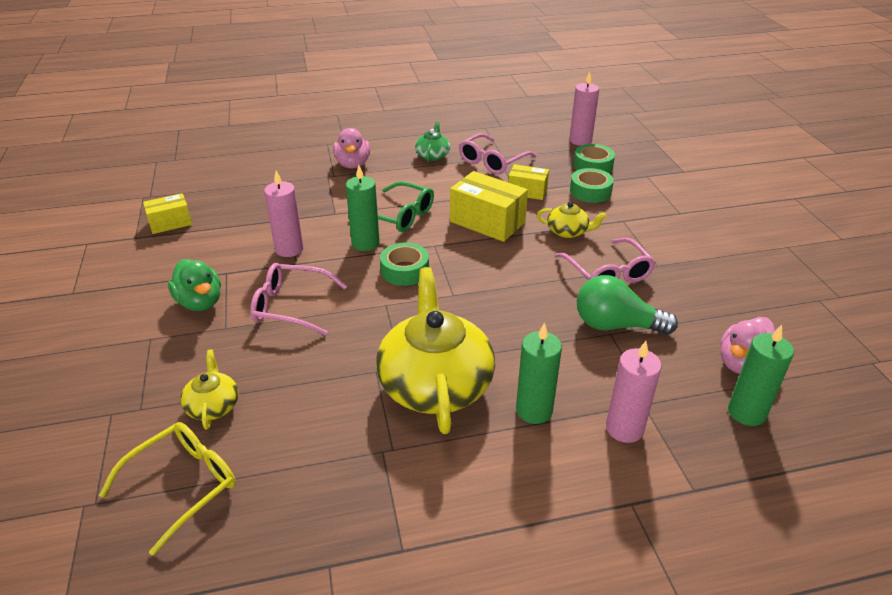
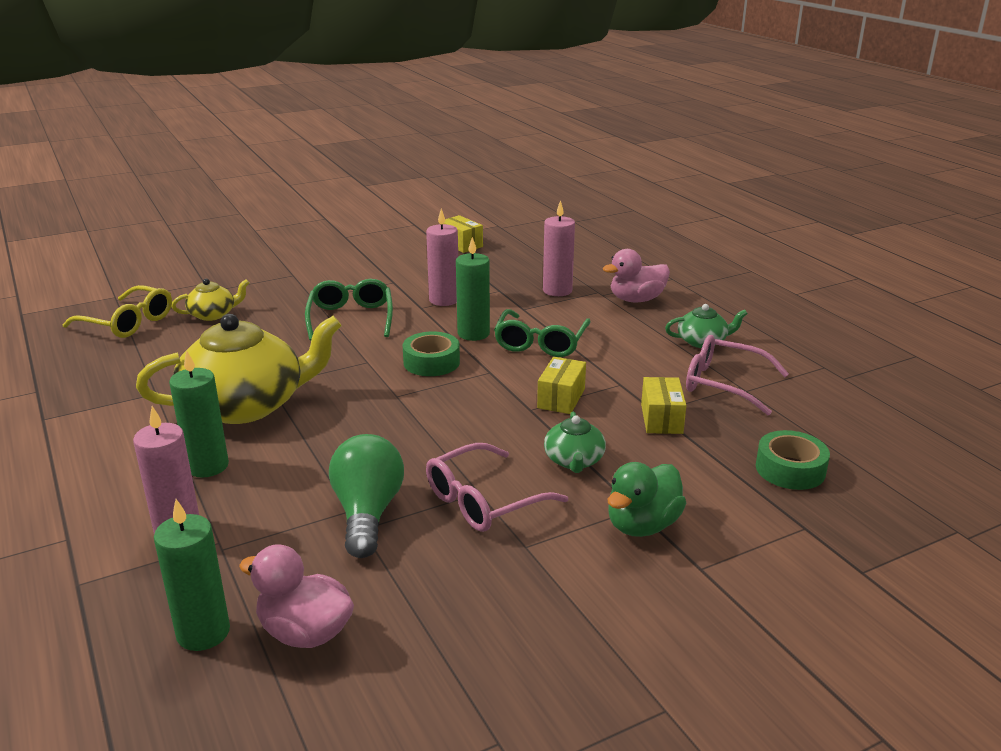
camera: 75 degrees right, 10 degrees down
(200, 302) = (346, 281): green duck -> green duck (642, 525)
(291, 306) = (351, 318): pink glasses -> green glasses
(487, 222) = (561, 398): yellow box -> yellow box, size x0.60
(568, 231) = (574, 461): yellow teapot -> green teapot
(580, 140) = (868, 451): pink candle -> pink candle (557, 290)
(590, 191) = (703, 472): green tape -> none

